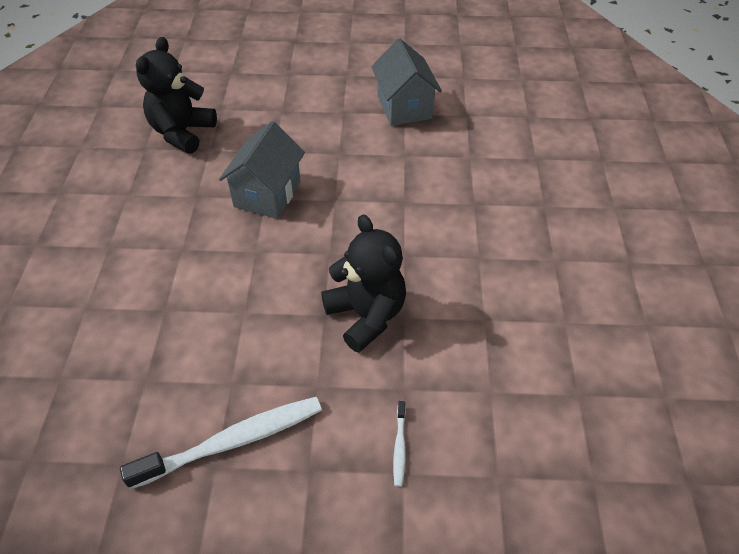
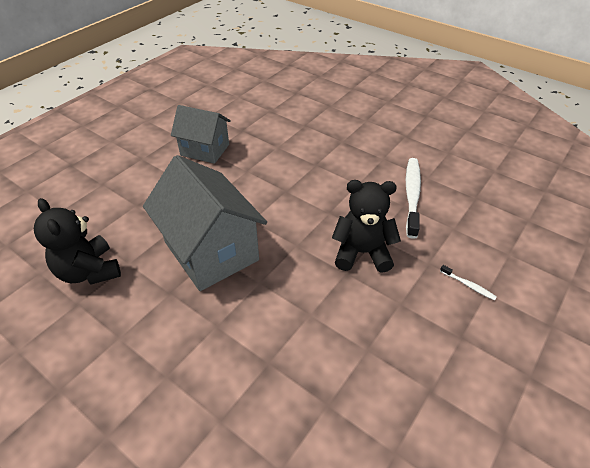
camera: 55 degrees left, 5 degrees down
(232, 441) = (416, 370): white toothbrush -> white toothbrush (412, 196)
(267, 194) = (211, 251): grey house -> grey house, size x1.61

